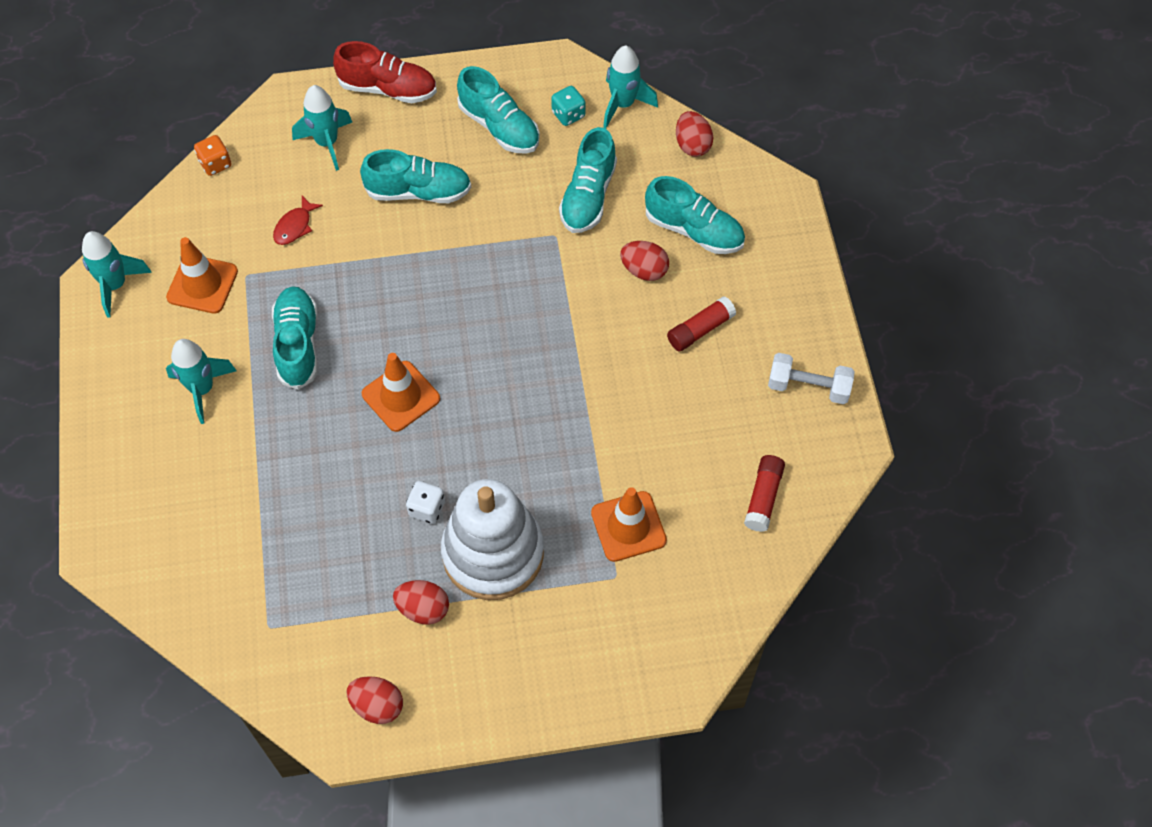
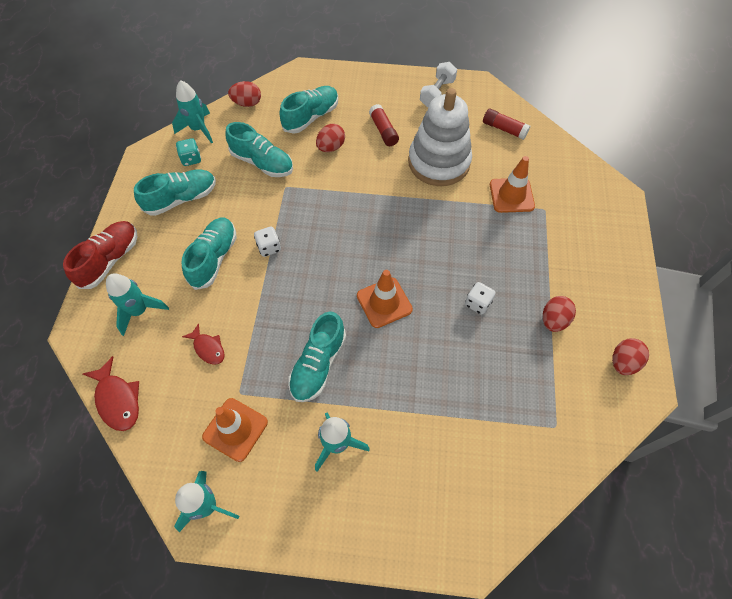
camera: 75 degrees left, 0 degrees up
(215, 164) = (117, 399): orange dice -> red fish
(298, 344) = (318, 364): turquoise shoe -> turquoise shoe turned 75 degrees counterclockwise
(451, 245) = (269, 247): none -> white dice
(493, 553) = (518, 271): white stacking toy -> white stacking toy (439, 162)

